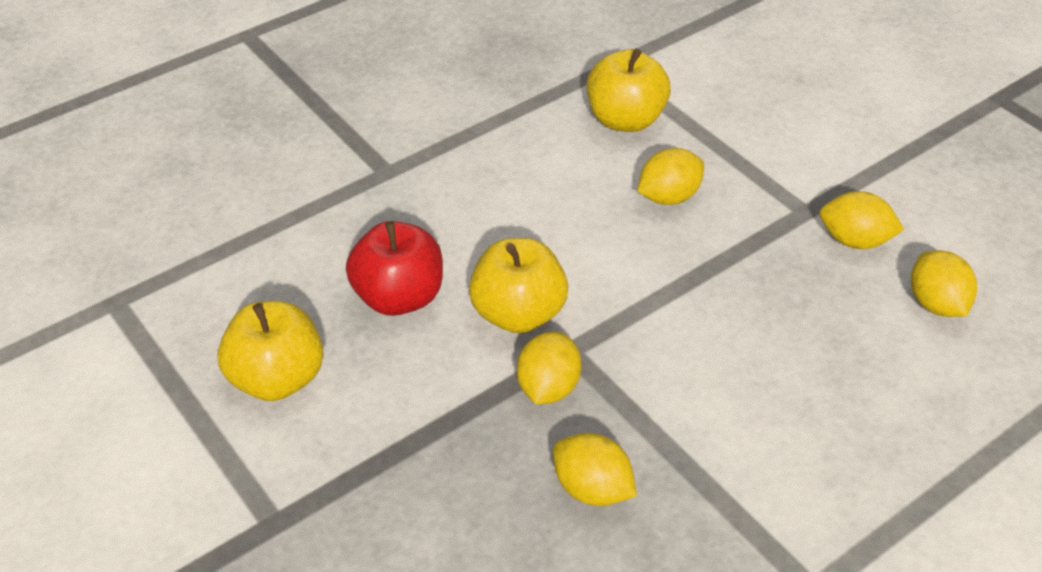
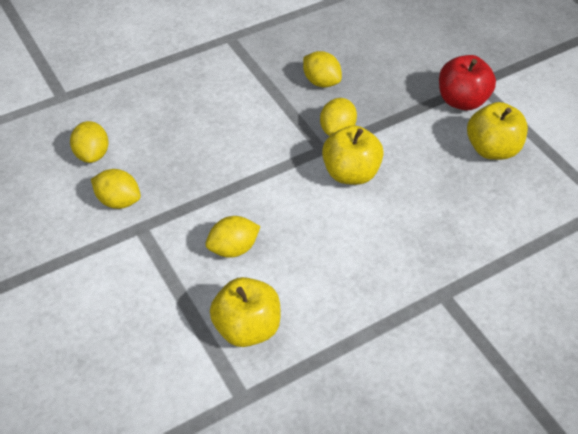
camera: 175 degrees left, 5 degrees up
(399, 297) = (425, 191): red apple -> red apple (461, 100)

